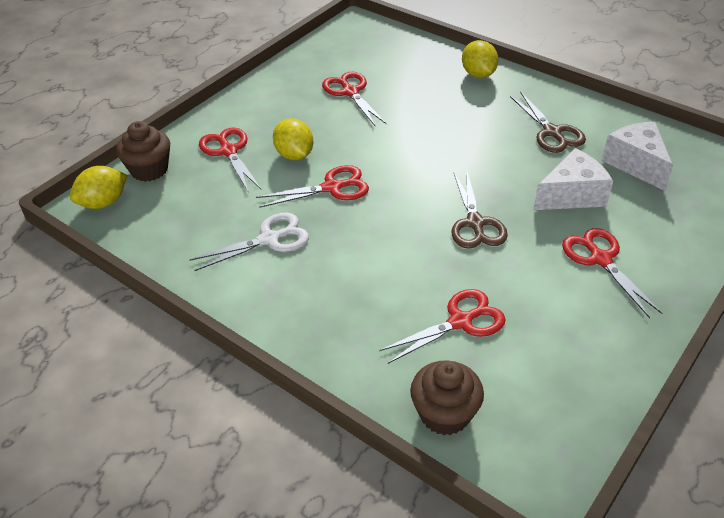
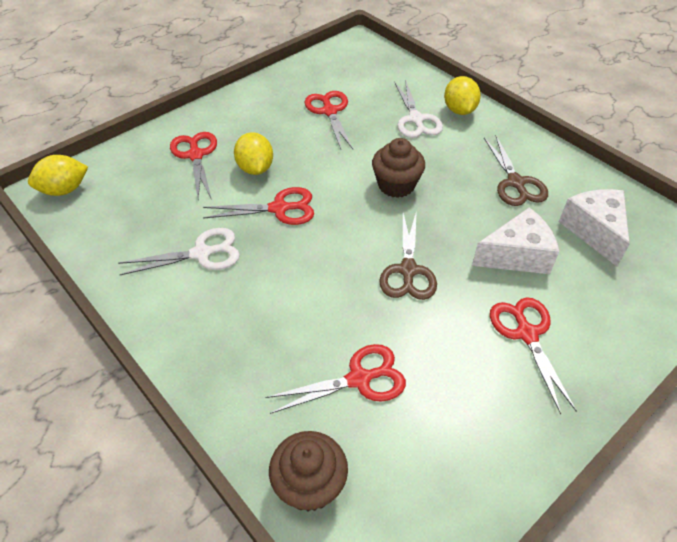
camera: 10 degrees right, 5 degrees up
(149, 169) = (117, 163): brown cupcake -> brown cupcake (396, 185)
(439, 88) = (416, 119): none -> white scissors

